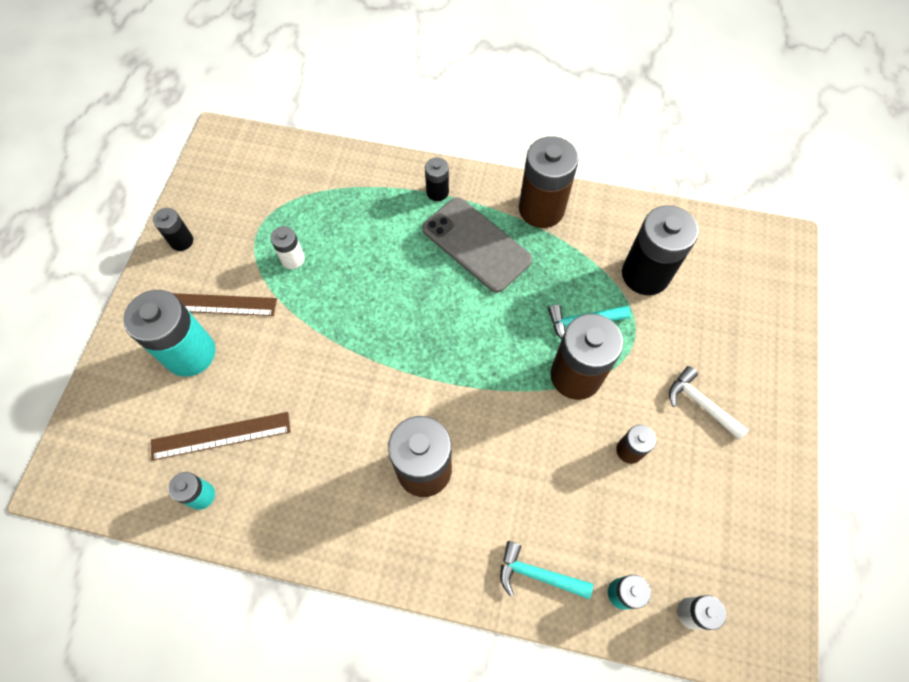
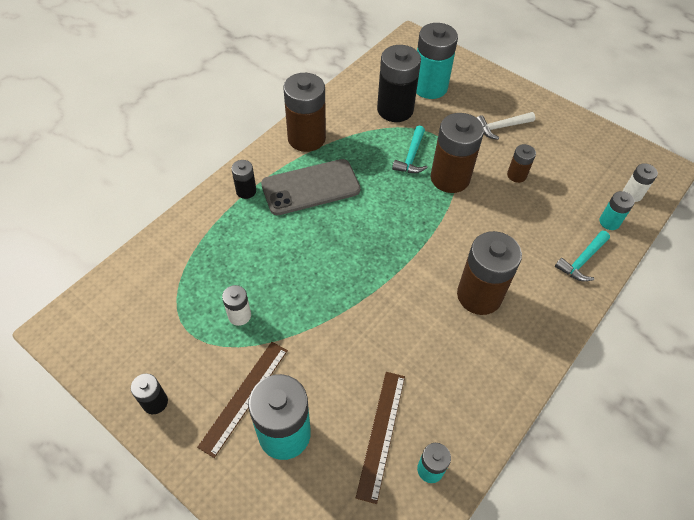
camera: 65 degrees left, 10 degrees down
(711, 295) = (429, 87): none -> turquoise battery

